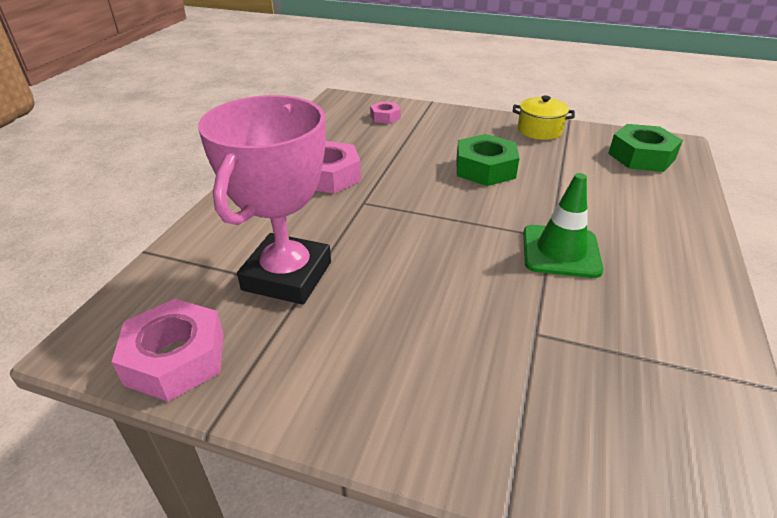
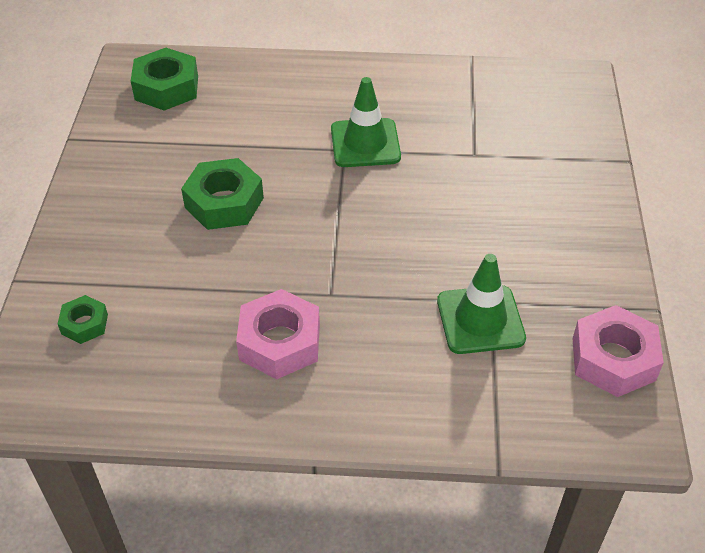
camera: 105 degrees left, 10 degrees up
(287, 276) = (480, 320): pink trophy -> green traffic cone
(385, 117) = (84, 324): pink nut -> green nut
(539, 130) = (111, 163): yellow pot -> none

